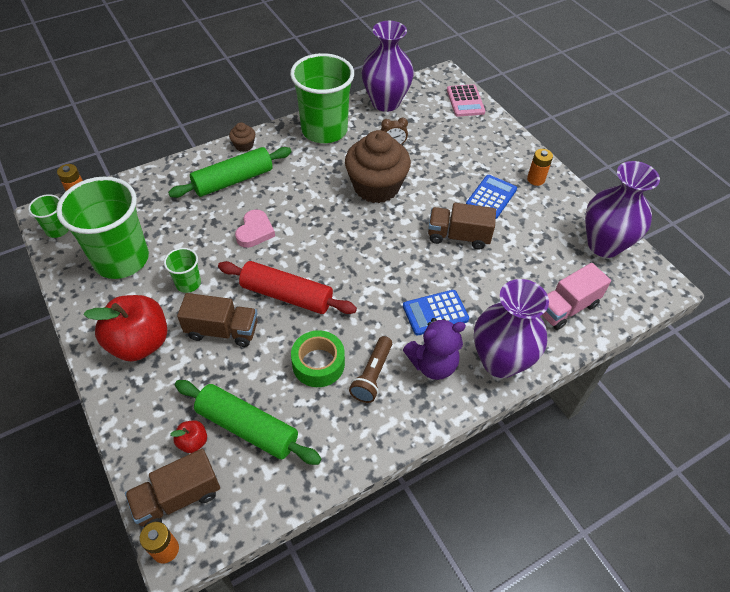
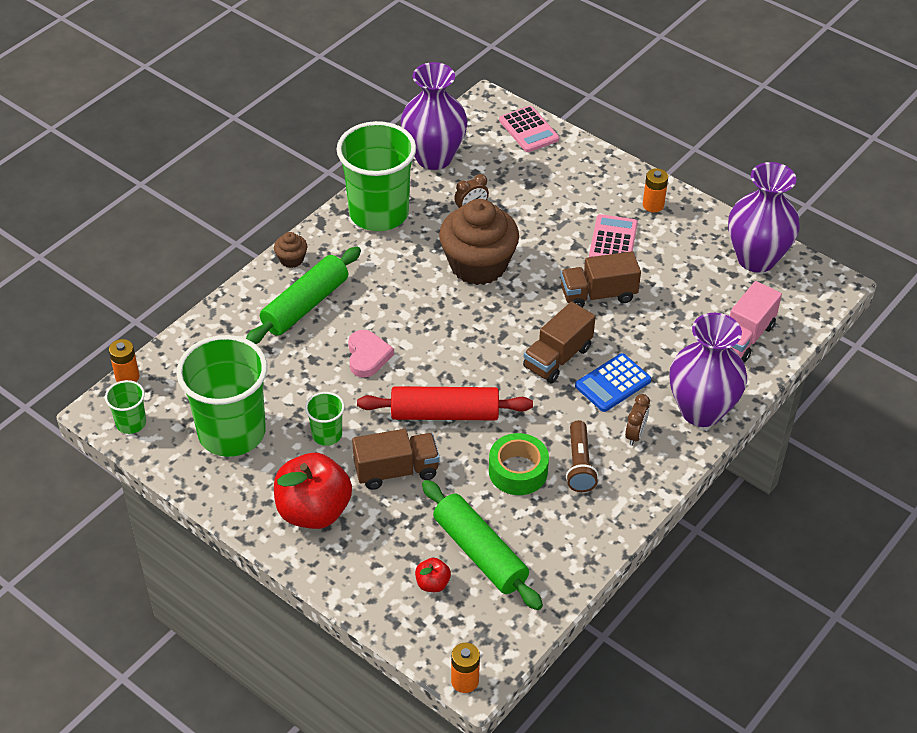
camera: 20 degrees left, 5 degrees down
(178, 497) = (449, 635): brown truck -> brown truck (557, 357)
(247, 427) = (480, 553): green rolling pin -> green rolling pin turned 45 degrees clockwise
(433, 364) = (635, 435): purple teddy bear -> brown clock
(491, 197) = (613, 240): blue calculator -> pink calculator

